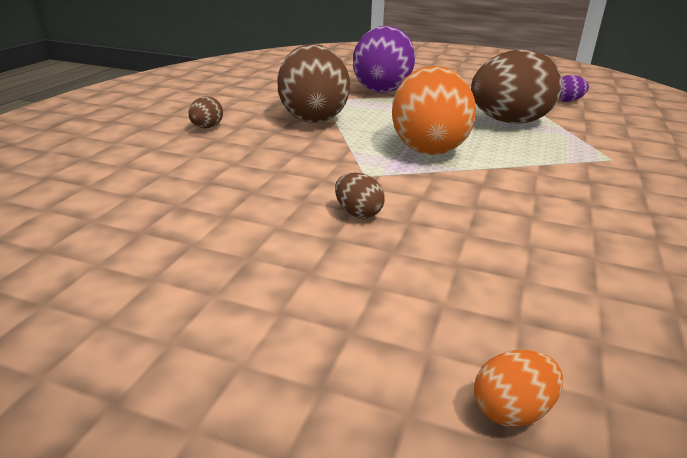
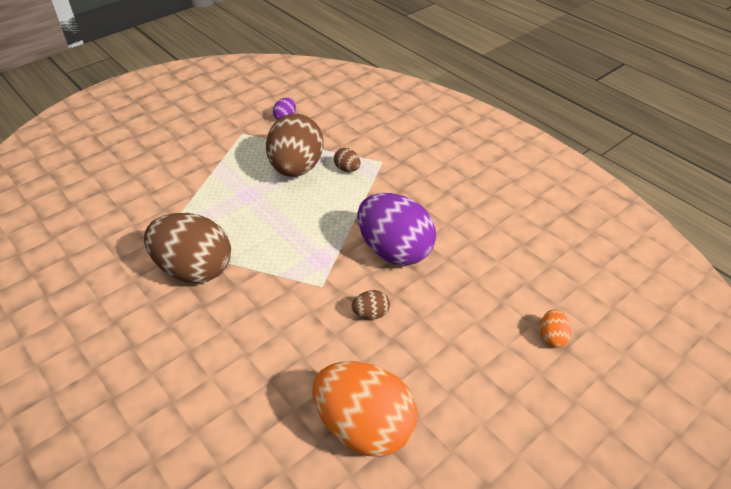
camera: 60 degrees left, 15 degrees up
(207, 127) = (155, 349): brown egg -> brown egg (347, 169)
(382, 89) = (168, 197): purple egg -> purple egg (394, 250)
(428, 148) = (305, 232): orange egg -> orange egg (364, 427)

